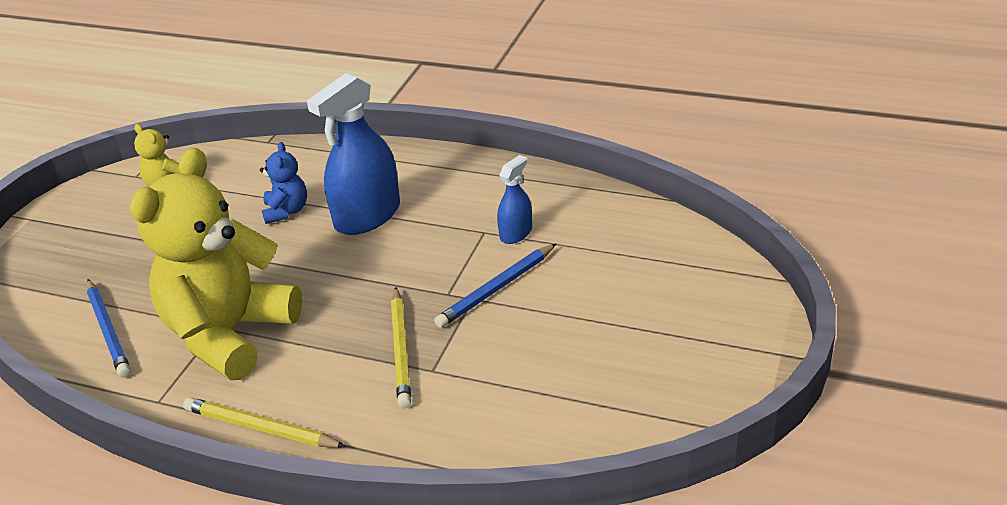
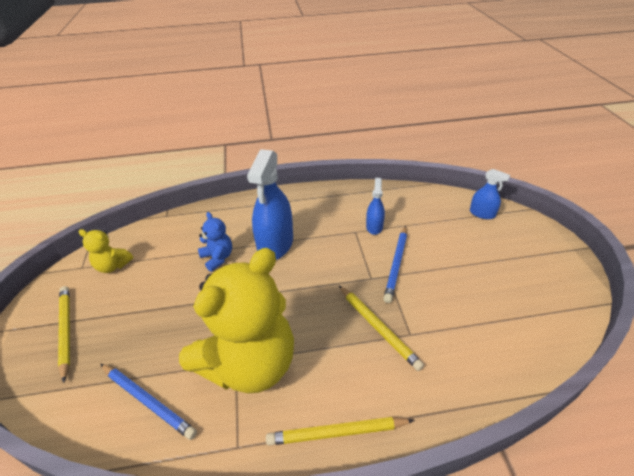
camera: 30 degrees left, 5 degrees up
(79, 238) = (66, 331): none -> yellow pencil
(229, 334) = (250, 364): yellow teddy bear -> yellow teddy bear turned 135 degrees counterclockwise
(694, 263) = (482, 213): none -> blue spray bottle

